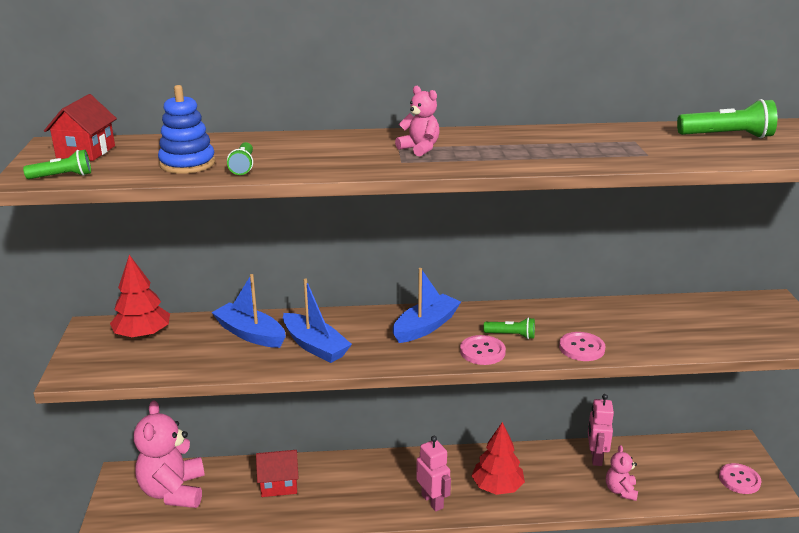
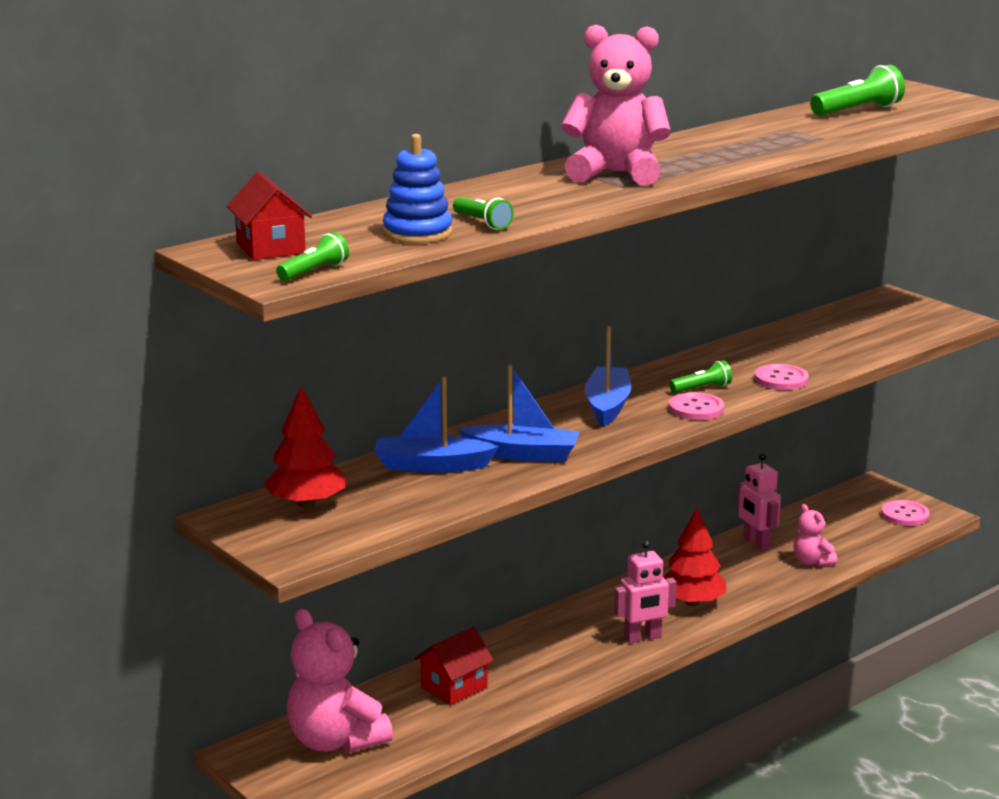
camera: 35 degrees left, 5 degrees down
(419, 149) = (616, 173): pink teddy bear -> pink teddy bear, size x1.98
(432, 501) = (643, 638): pink robot -> pink robot turned 135 degrees clockwise

